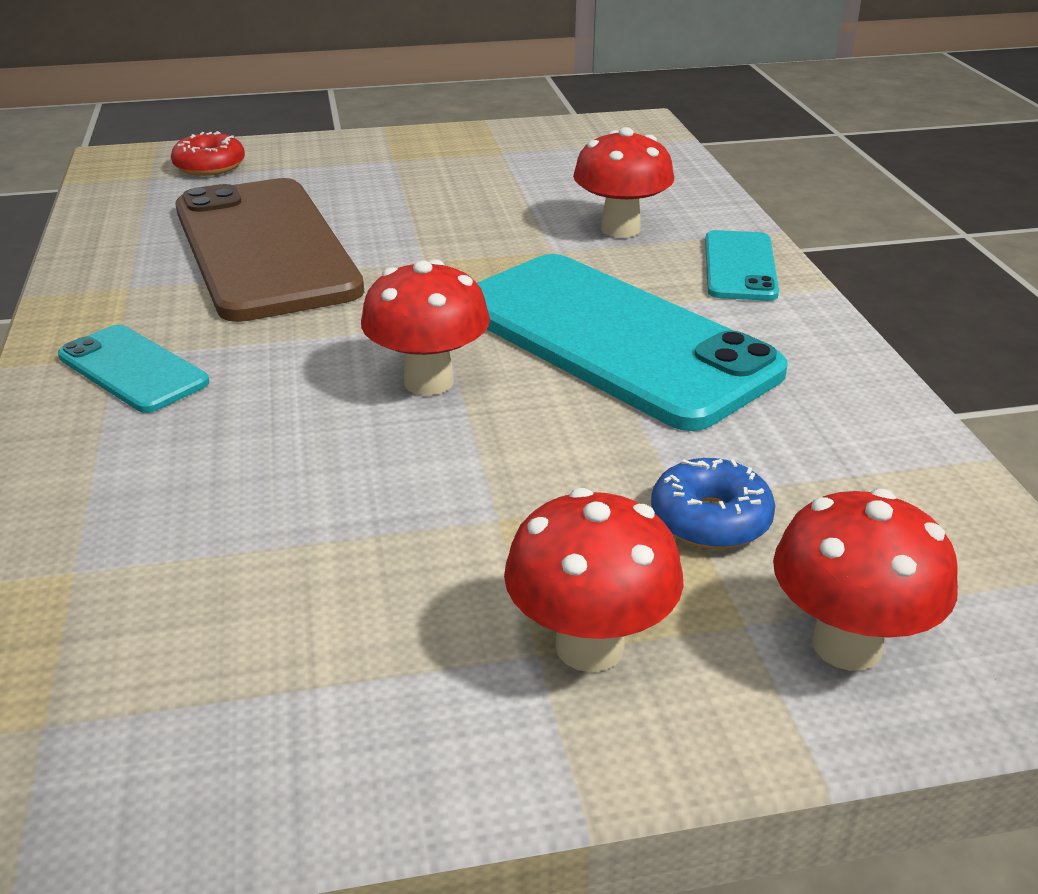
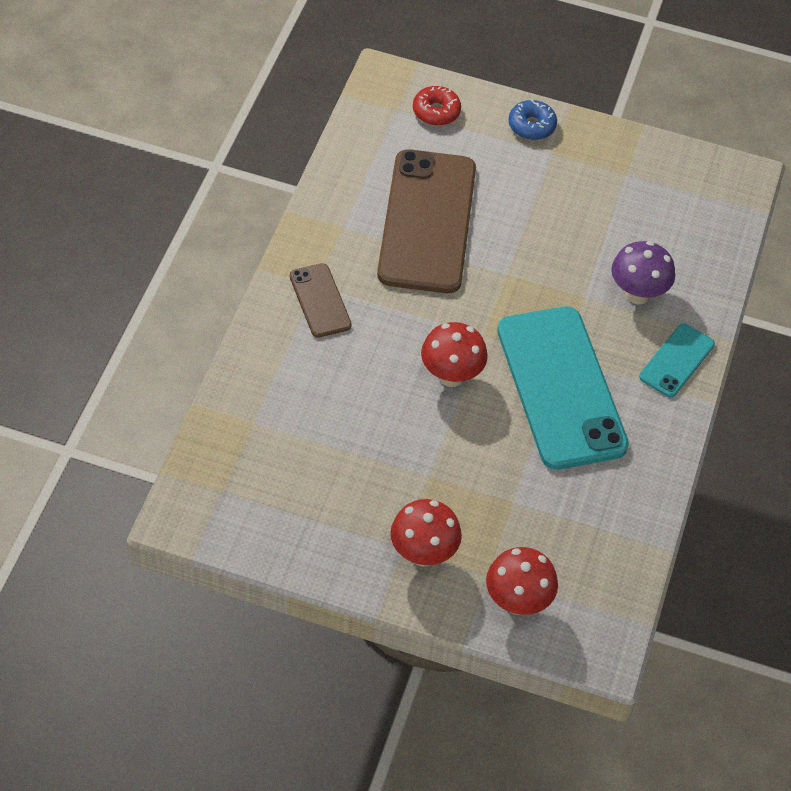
camera: 25 degrees right, 20 degrees up
(133, 369) = (320, 301): turquoise phone -> brown phone
(620, 229) = (637, 294): red mushroom -> purple mushroom
(710, 519) = (515, 520): blue donut -> blue donut (531, 126)

